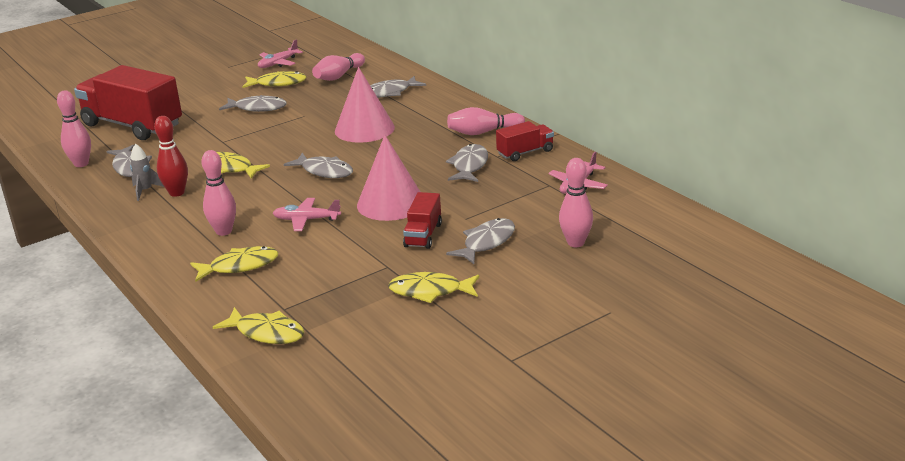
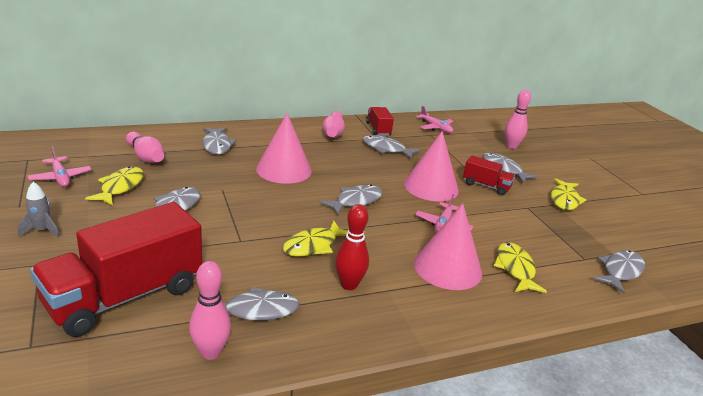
camera: 80 degrees left, 0 degrees up
(145, 191) = (330, 305): grey rocket -> grey rocket (42, 231)
(224, 231) = (447, 268): pink bowling pin -> pink cone
(266, 333) = (620, 271): yellow fish -> grey fish

